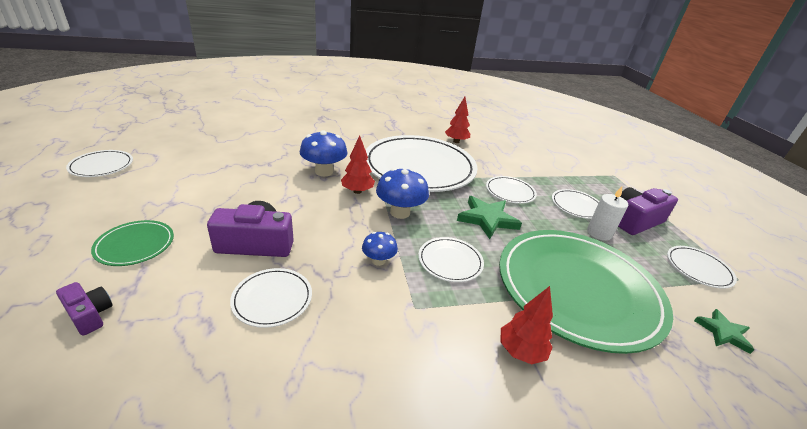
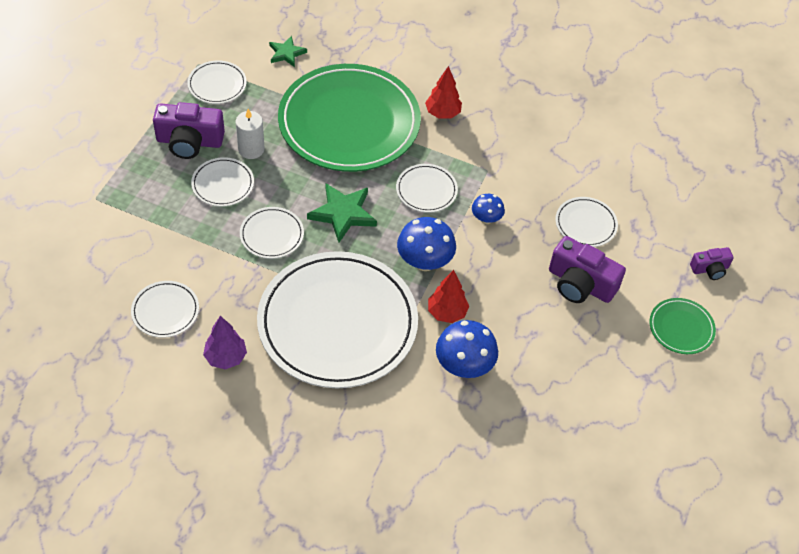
camera: 145 degrees left, 20 degrees up
(89, 314) = (710, 269): purple camera -> purple camera turned 90 degrees counterclockwise
(102, 166) = (720, 489): white plate -> white plate (165, 311)
(456, 141) = (226, 357): red tree -> purple tree

